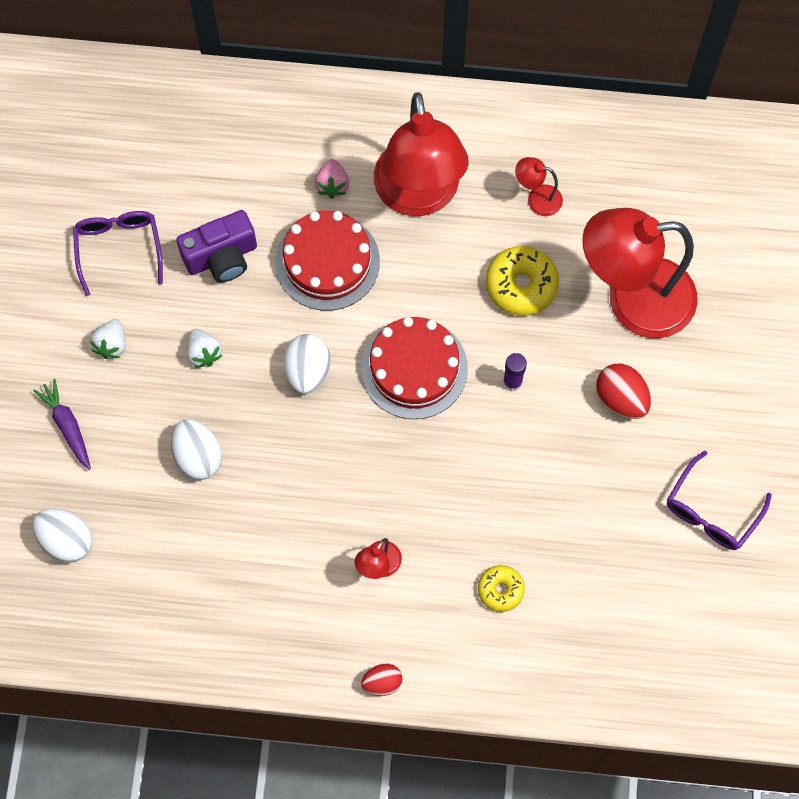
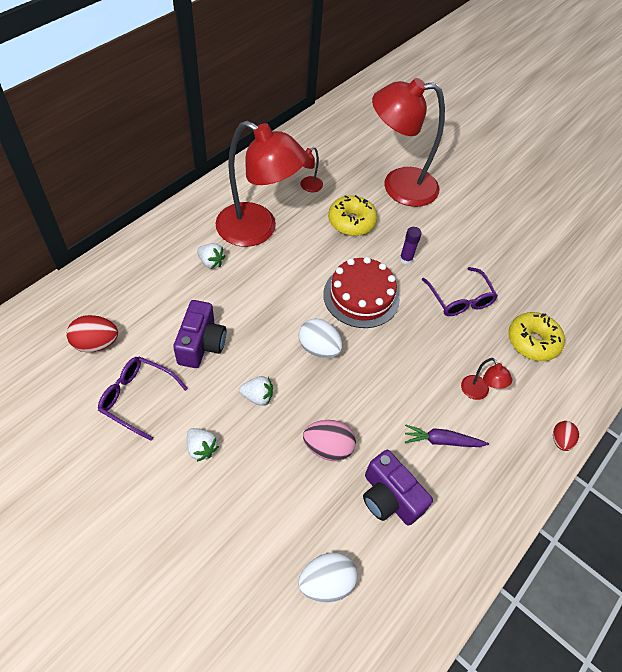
camera: 60 degrees left, 15 degrees down
(67, 426) = (237, 520): purple carrot -> purple carrot (442, 441)
(187, 546) = (389, 497): none -> purple camera
(198, 456) = (328, 447): white egg -> pink egg
(327, 261) = (256, 294): red cake -> none
(332, 185) = (211, 262): pink strawberry -> white strawberry
(500, 590) = (532, 341): yellow donut -> yellow donut, size x1.65
(621, 399) = (451, 223): red egg -> red egg (96, 343)
(632, 300) = (398, 186): red lamp -> red lamp turned 60 degrees clockwise
(711, 511) = (541, 227): purple glasses -> purple glasses (460, 299)

